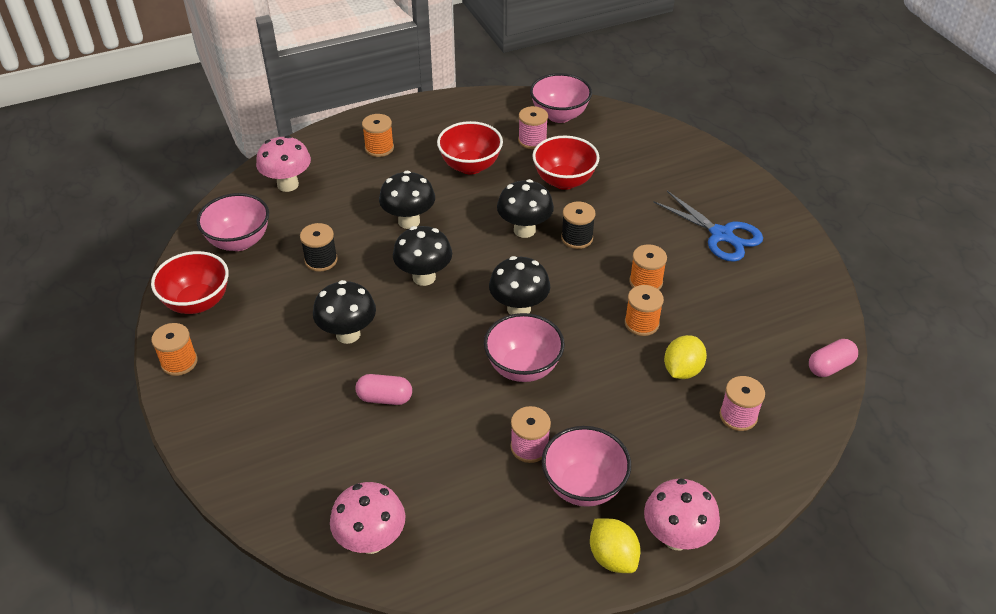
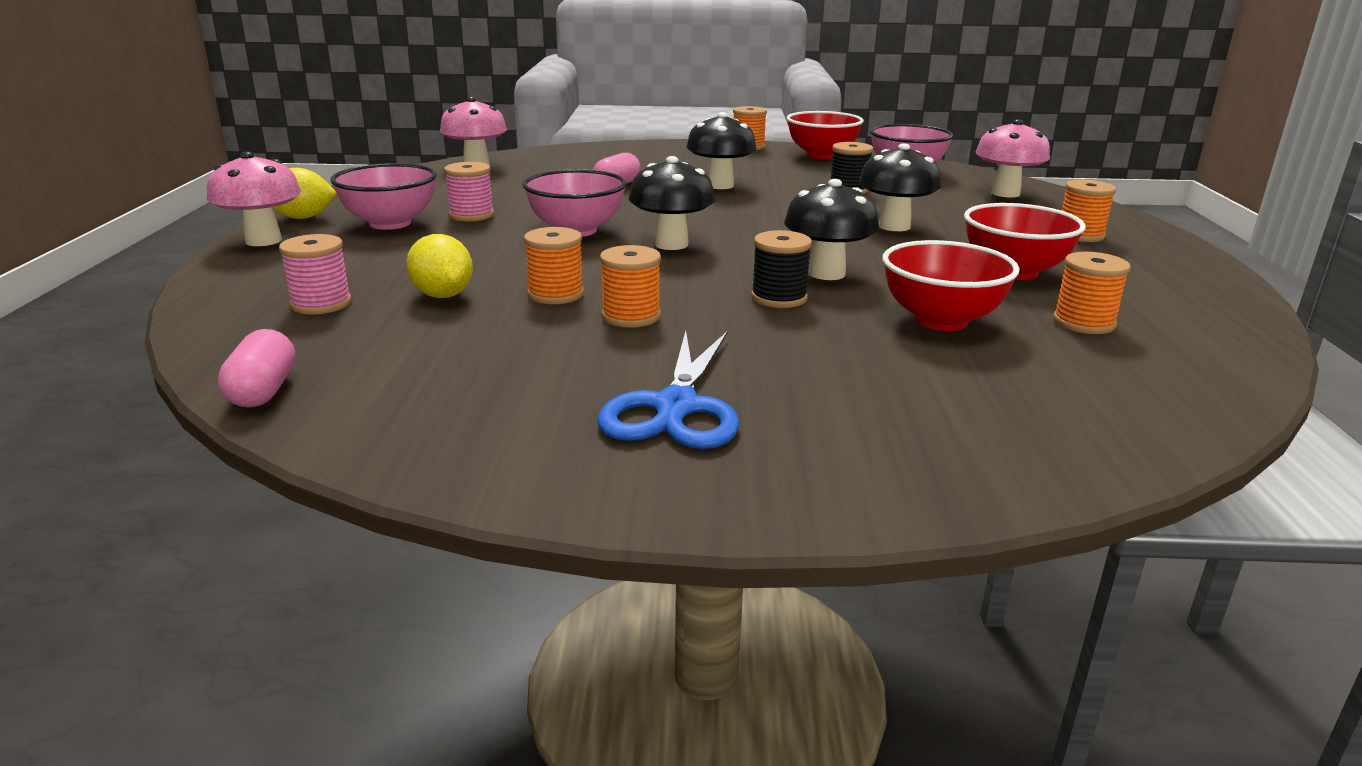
camera: 115 degrees right, 20 degrees down
(424, 277) = (777, 218): black mushroom -> none
(532, 140) = (1083, 323): pink spool -> orange spool
(559, 115) = (1181, 362): pink bowl -> none
(721, 235) = (676, 407): blue scissors -> blue scissors turned 60 degrees counterclockwise

